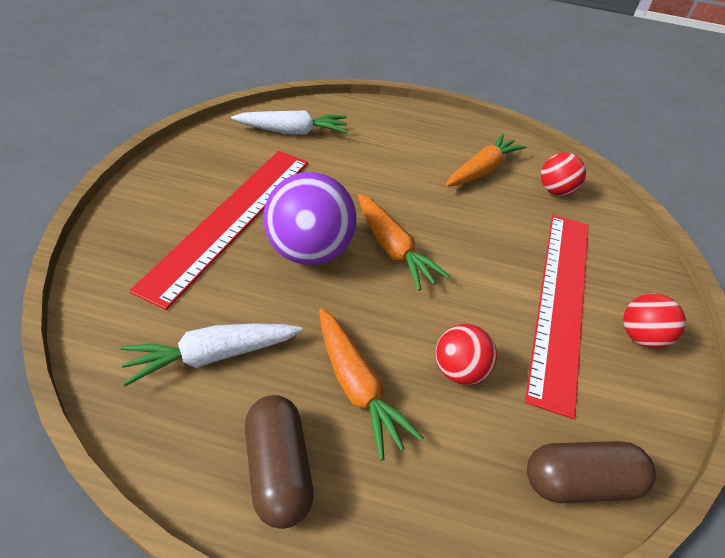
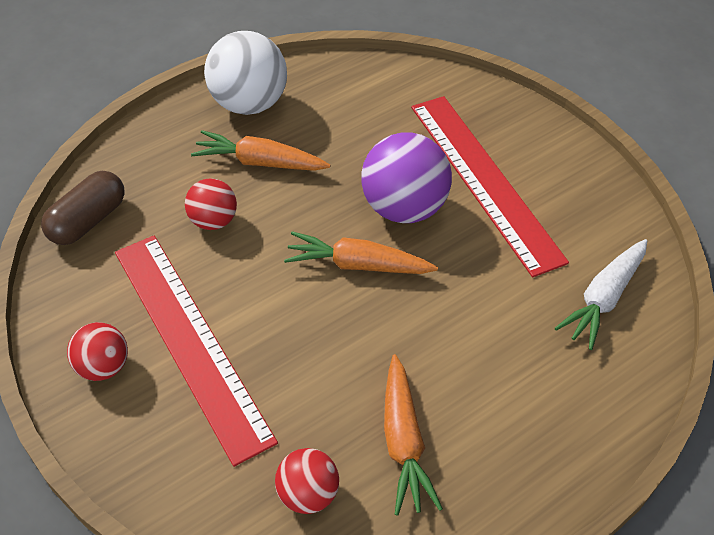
camera: 135 degrees right, 5 degrees up
(213, 355) = (351, 112): white carrot -> none
(278, 469) = (249, 104): brown capsule -> white ball

